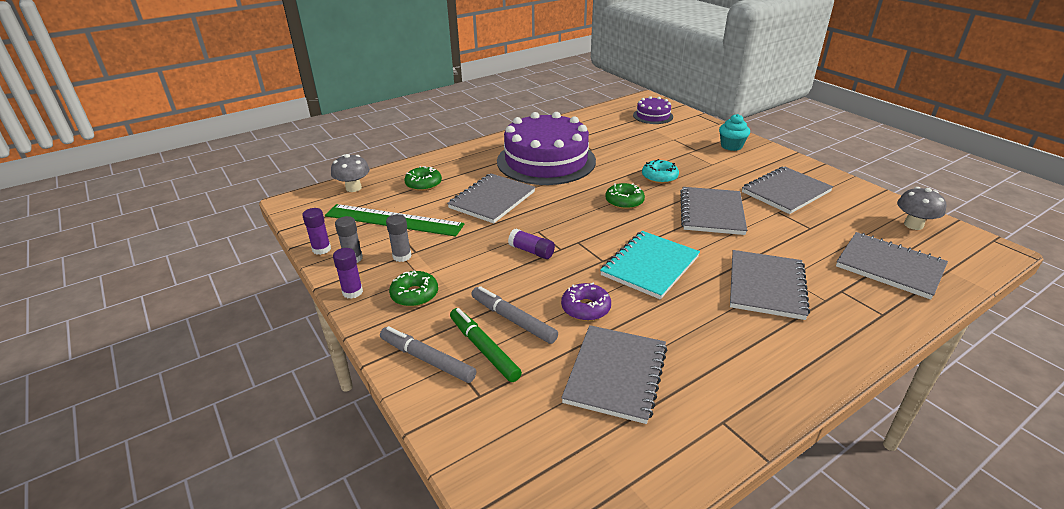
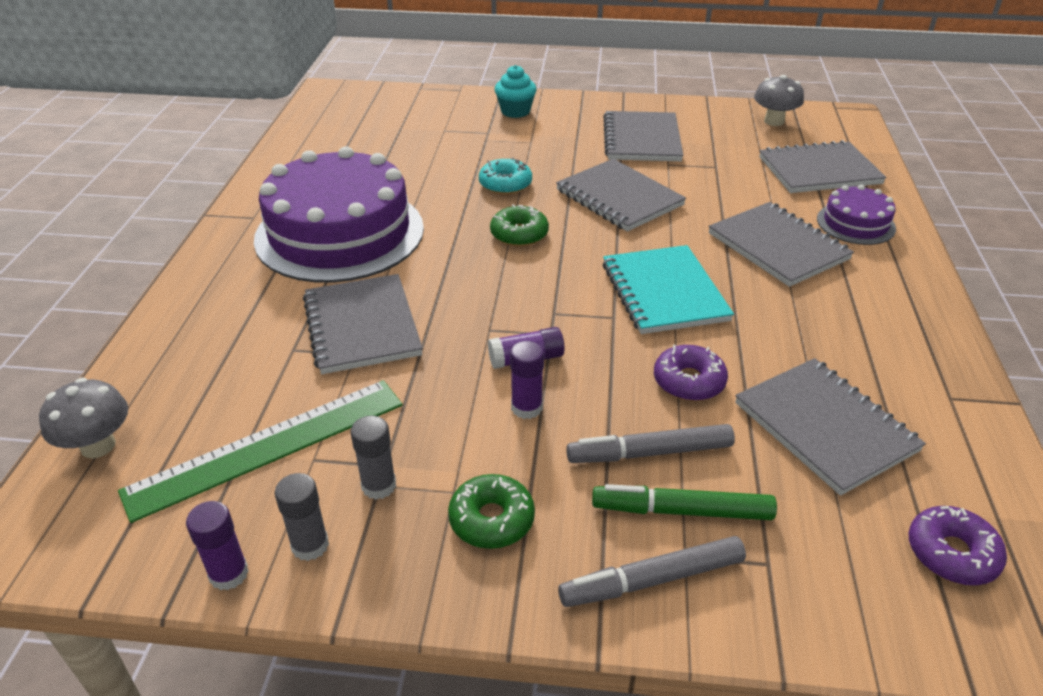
camera: 50 degrees left, 5 degrees up
(352, 292) = (402, 589): purple glue stick -> purple glue stick (526, 408)
(423, 184) = (216, 365): green donut -> none
(569, 471) = (951, 553): none -> purple donut
(653, 116) = (372, 110): purple cake -> purple cake (855, 223)

